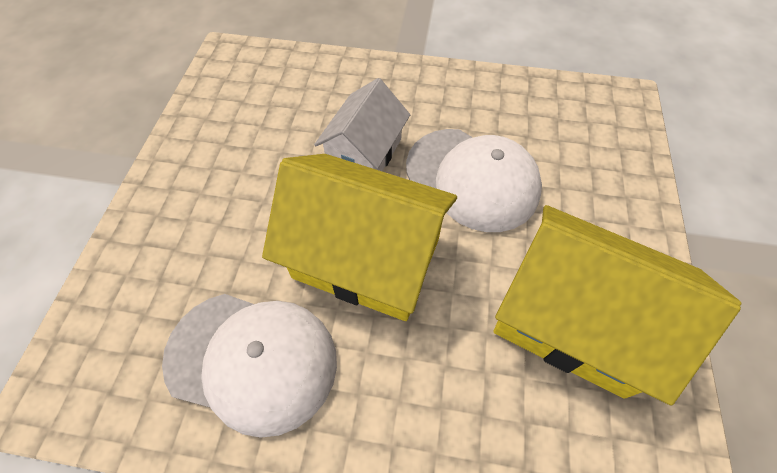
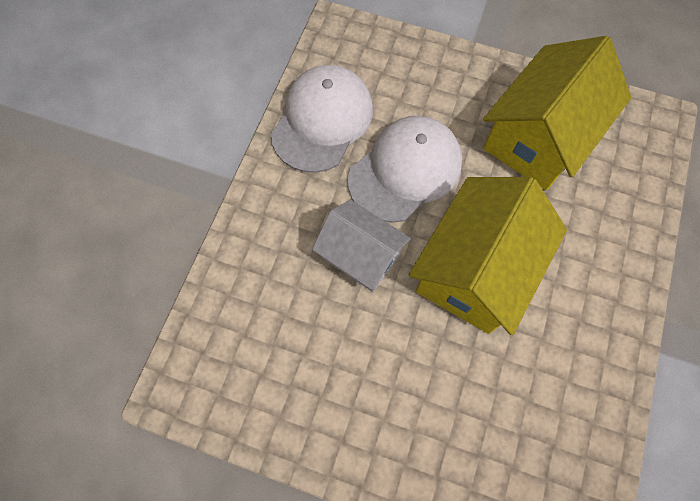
camera: 80 degrees left, 10 degrees up
(252, 359) = (558, 370): white cap -> white cap (322, 121)

